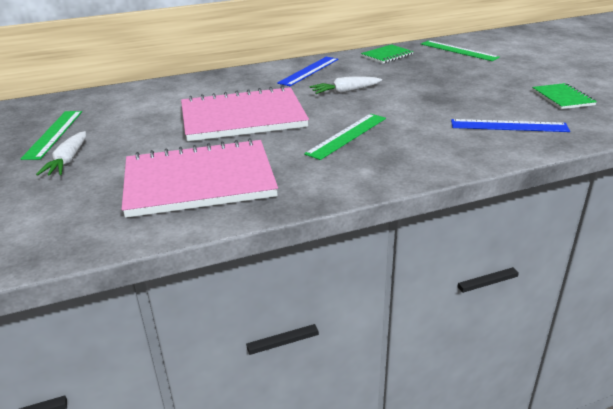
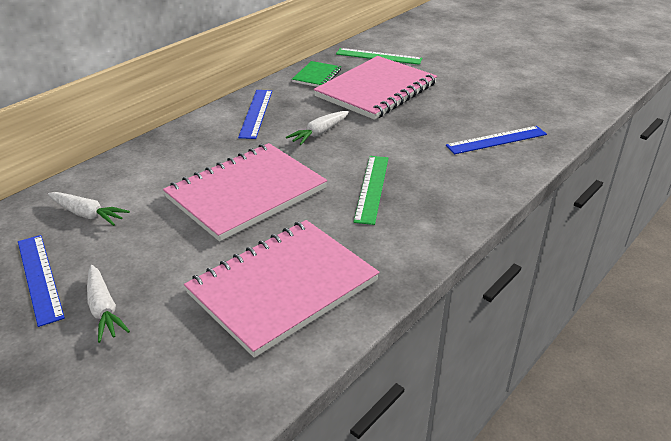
camera: 30 degrees left, 5 degrees up
(53, 134) = (39, 278): green ruler -> blue ruler
(123, 106) = (87, 214): none -> white carrot
(429, 72) = (376, 90): none -> pink notebook
(562, 98) = (511, 97): green notebook -> none

